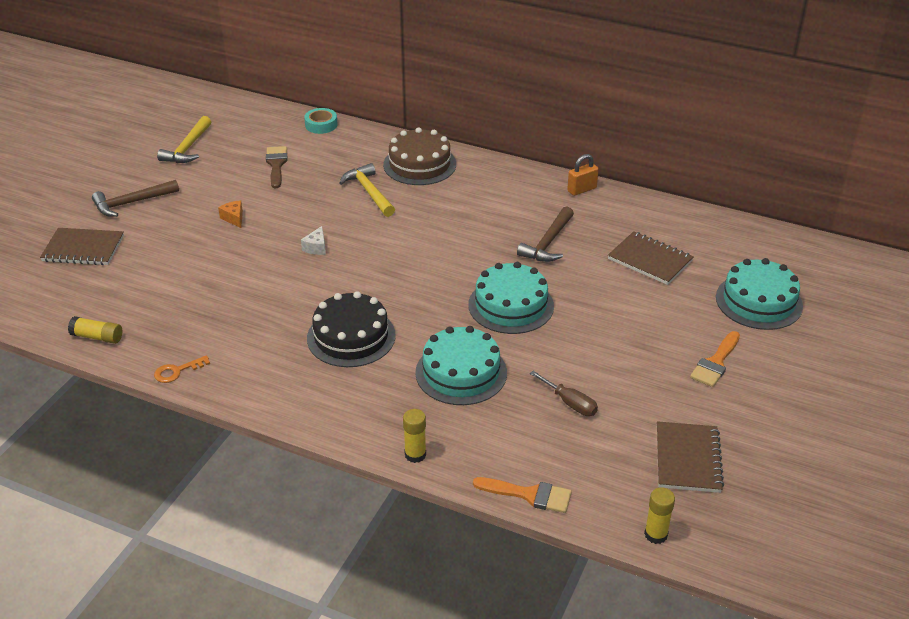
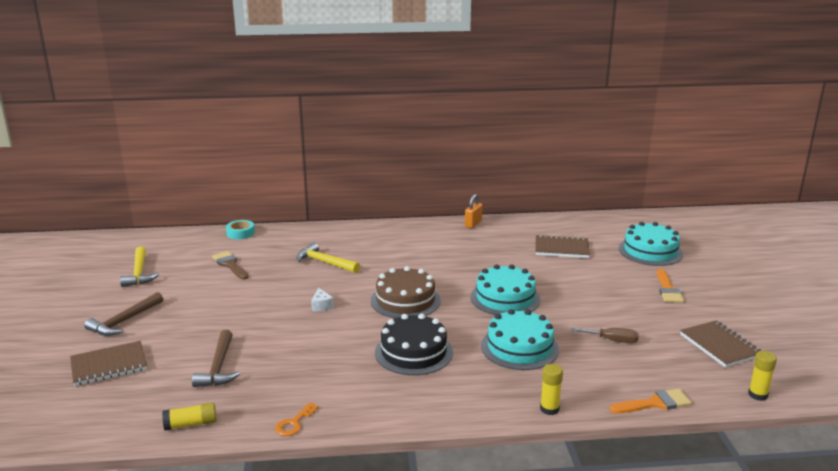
camera: 30 degrees left, 15 degrees down
(234, 218) = (231, 307): orange cheese -> none
(419, 164) = (344, 237): brown cake -> brown cake (405, 300)
(548, 243) = (486, 257): brown hammer -> brown hammer (218, 367)

